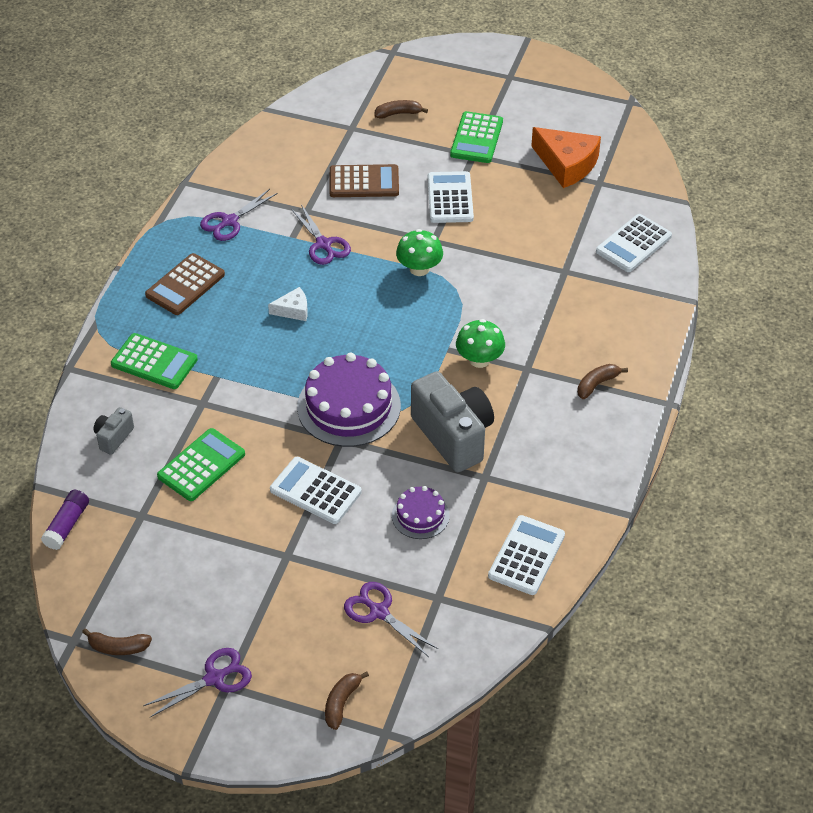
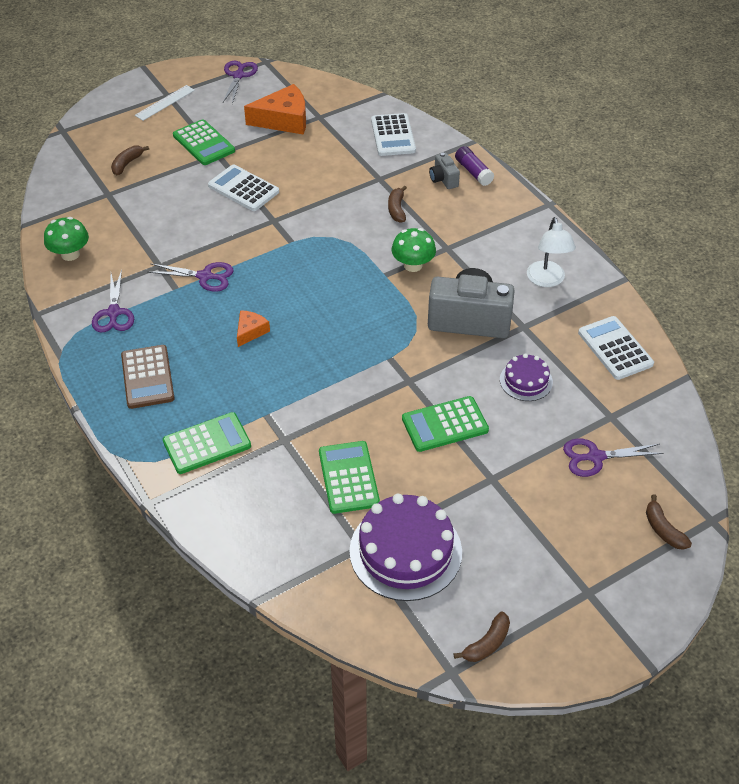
camera: 50 degrees left, 0 degrees up
(67, 525) = (321, 604): purple glue stick -> purple glue stick (473, 172)
(113, 437) = (259, 517): grey camera -> grey camera (443, 179)
(214, 678) = (574, 596): purple scissors -> purple scissors (238, 76)
(293, 310) = (250, 331): white cheese -> orange cheese
(315, 491) = (445, 424): white calculator -> green calculator
(349, 406) = (381, 357): purple cake -> purple cake (405, 551)
(364, 182) = (171, 220): brown calculator -> none
(419, 269) = (291, 243): green mushroom -> green mushroom (70, 254)
(498, 82) = (165, 103): none -> white ruler
(562, 460) = (547, 280): none -> white lamp
(597, 384) = (497, 225): brown banana -> brown banana (397, 209)

